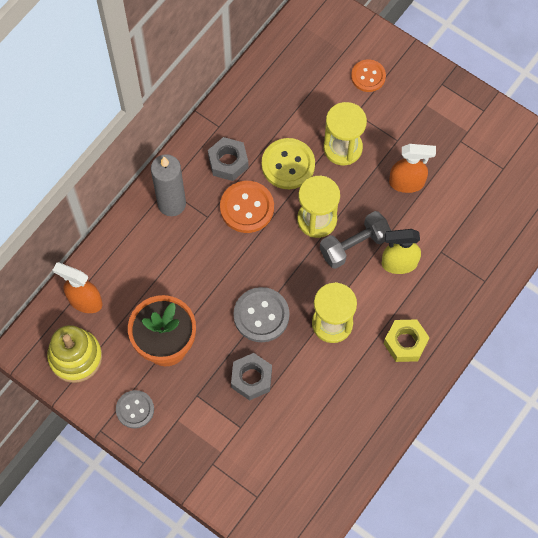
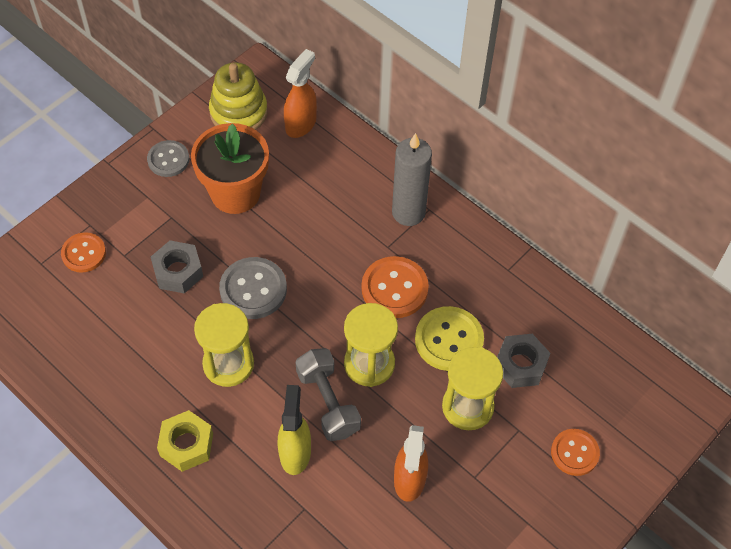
camera: 95 degrees right, 10 degrees down
(228, 162) = (458, 275): grey nut -> grey nut (520, 365)
(243, 462) = (84, 253): none -> orange button

